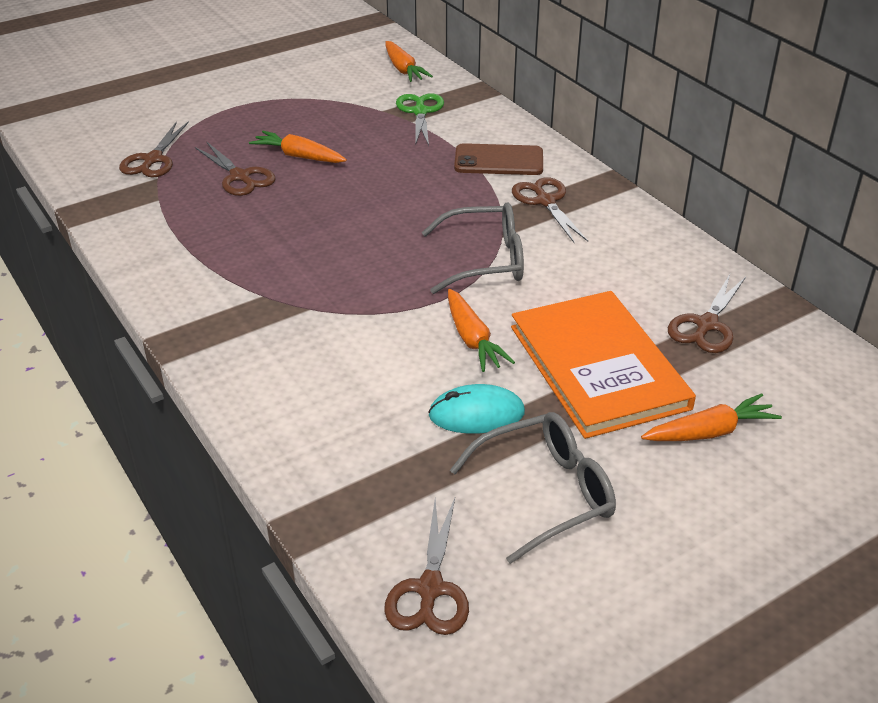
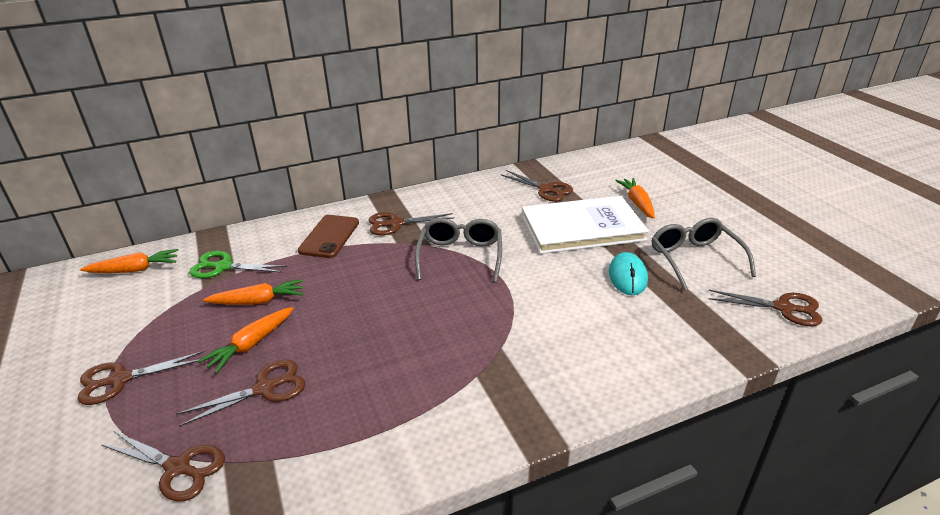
camera: 80 degrees left, 5 degrees down
(249, 108) = (120, 380): none -> brown scissors
(472, 339) = (550, 270): orange carrot -> orange carrot (258, 301)
(598, 367) = (582, 228): orange book -> white book

